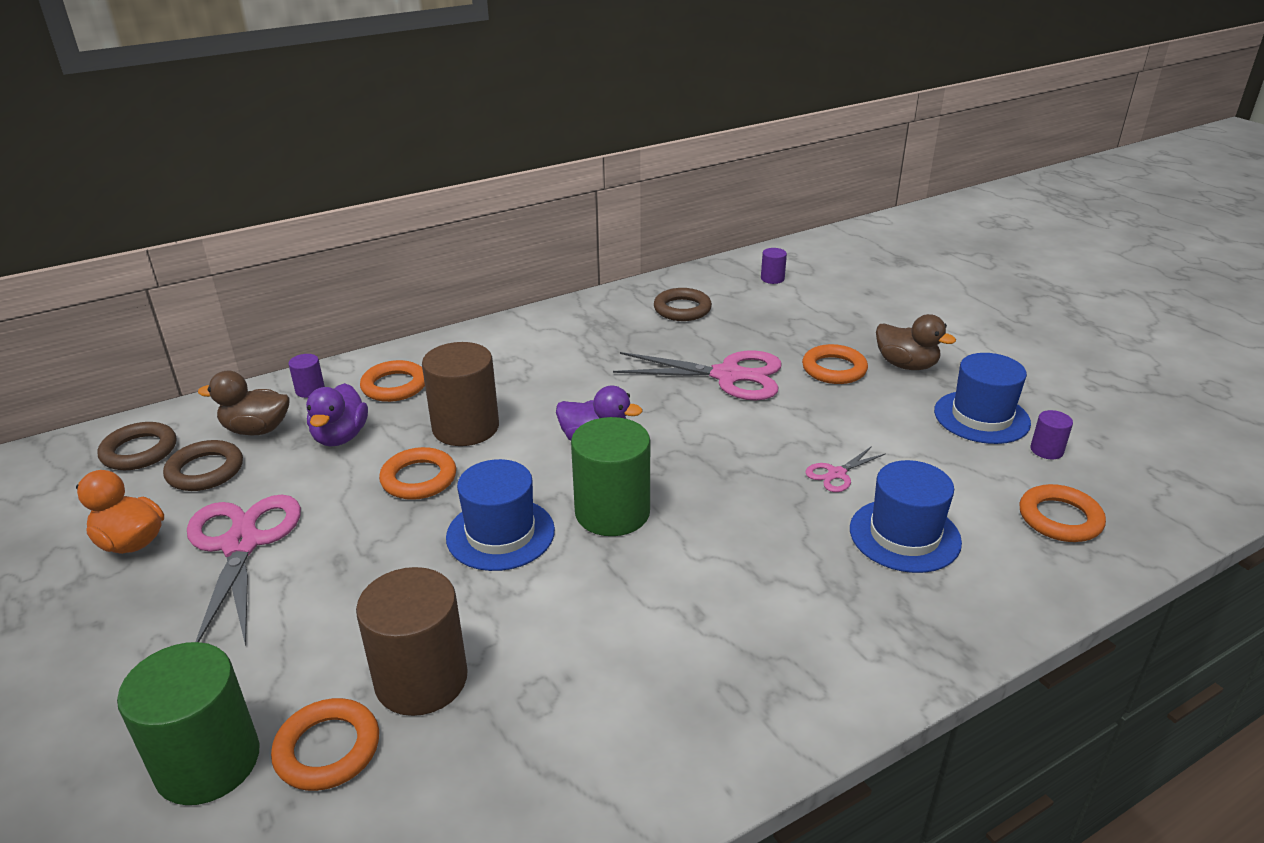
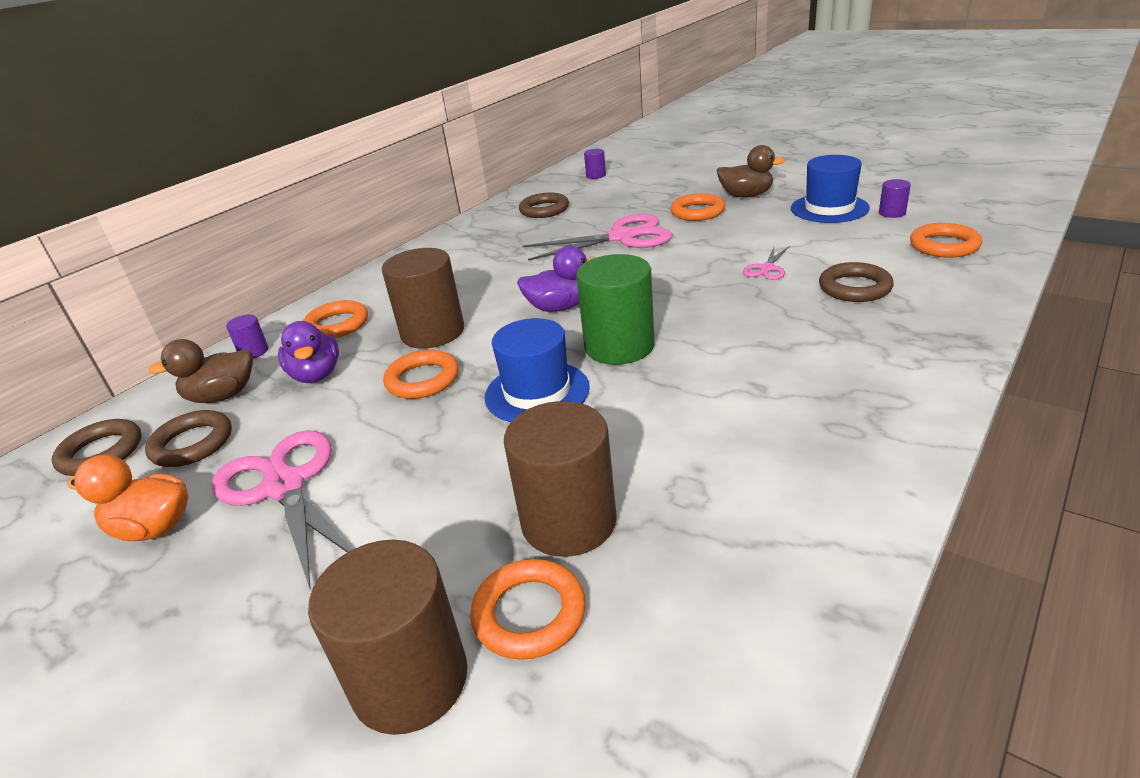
camera: 20 degrees left, 0 degrees up
(208, 762) = (410, 680): green cylinder -> brown cylinder
(904, 535) = (854, 288): blue hat -> brown ring

